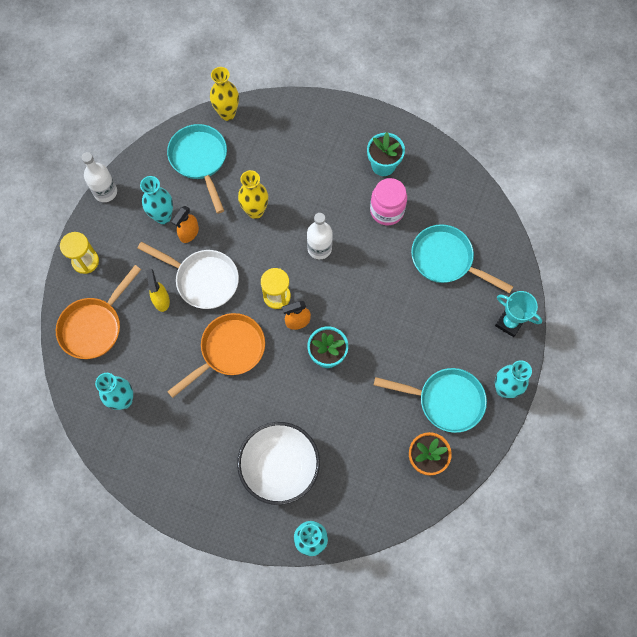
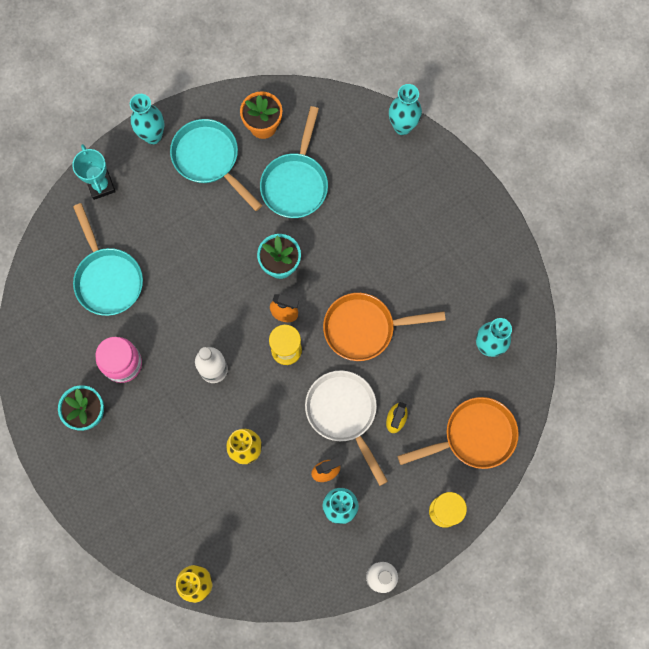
camera: 145 degrees left, 5 degrees up
(200, 160) = (263, 546): turquoise pan -> turquoise pan (296, 183)
(280, 467) = (388, 199): white bowl -> none

